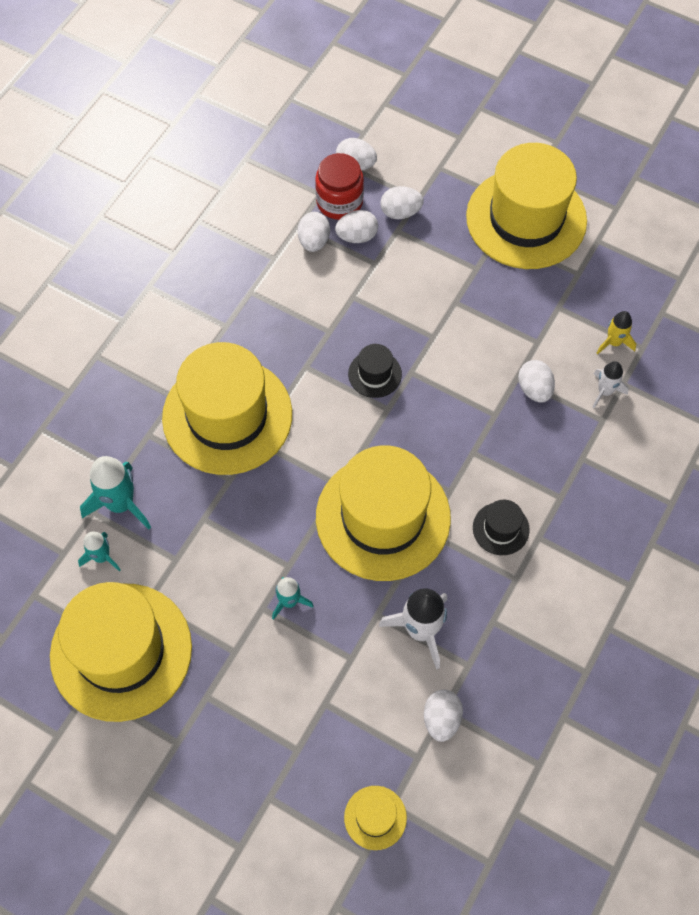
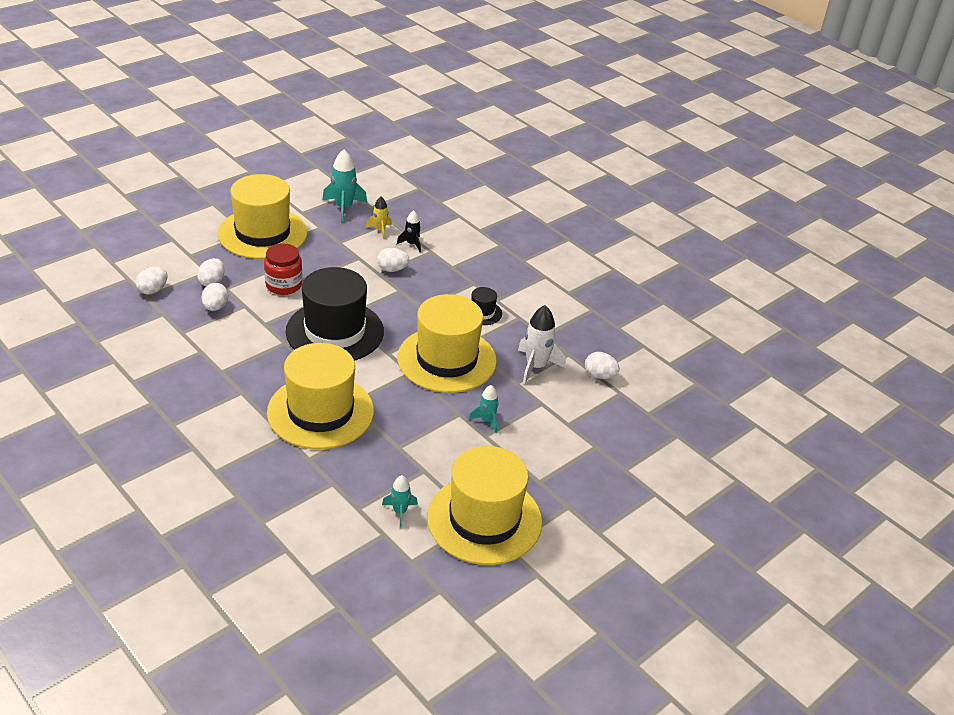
camera: 75 degrees left, 25 degrees down
(120, 504) = (360, 489): turquoise rocket -> turquoise rocket (344, 208)
(314, 241) = (202, 328): white egg -> none
(339, 202) = (179, 307): red jar -> red jar (284, 285)
(375, 374) = (335, 331): black hat -> black hat, size x2.39
(375, 817) = (654, 423): yellow hat -> none
(605, 391) = (412, 244): white rocket -> black rocket

